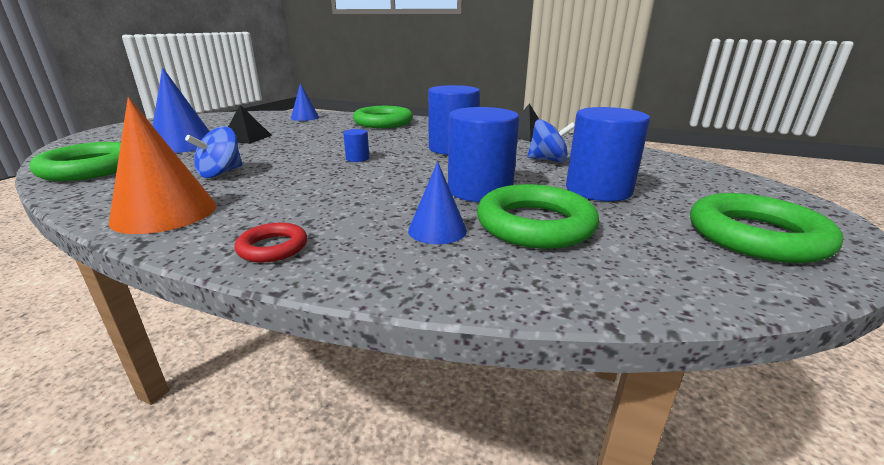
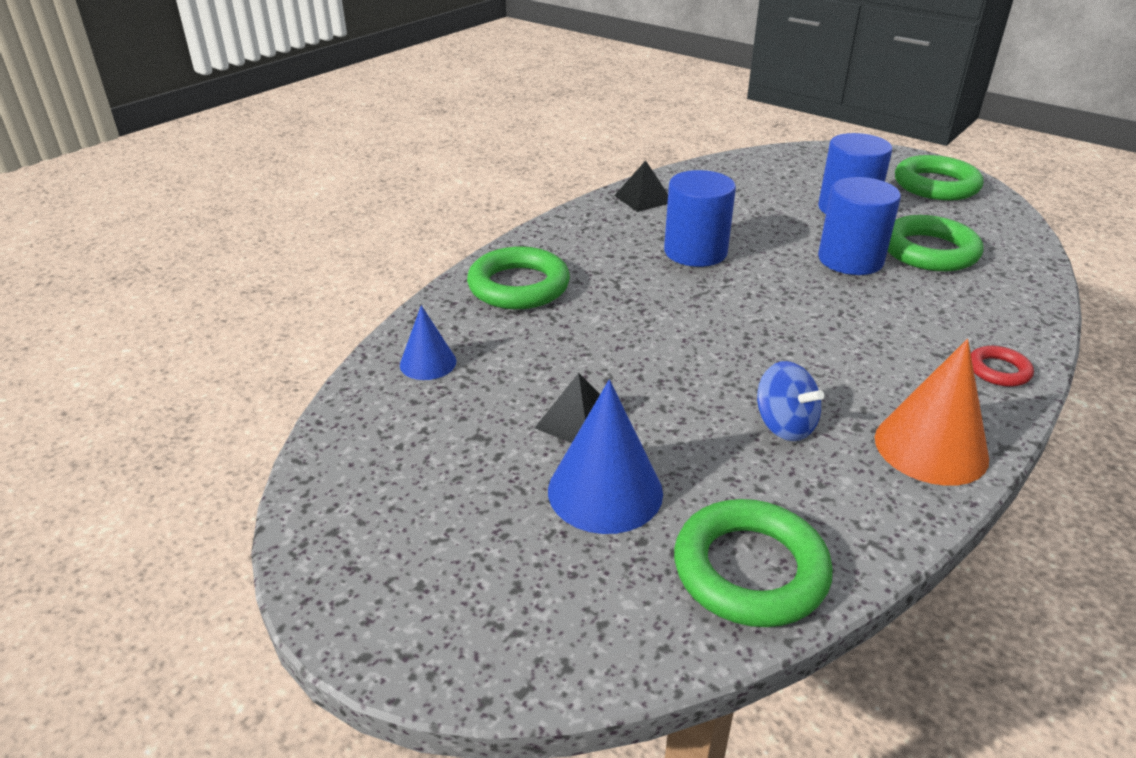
camera: 75 degrees left, 10 degrees up
(357, 158) = (729, 319): blue cylinder -> none
(437, 230) = (947, 292): blue cone -> none
(548, 160) = (754, 209): blue spinning top -> none

